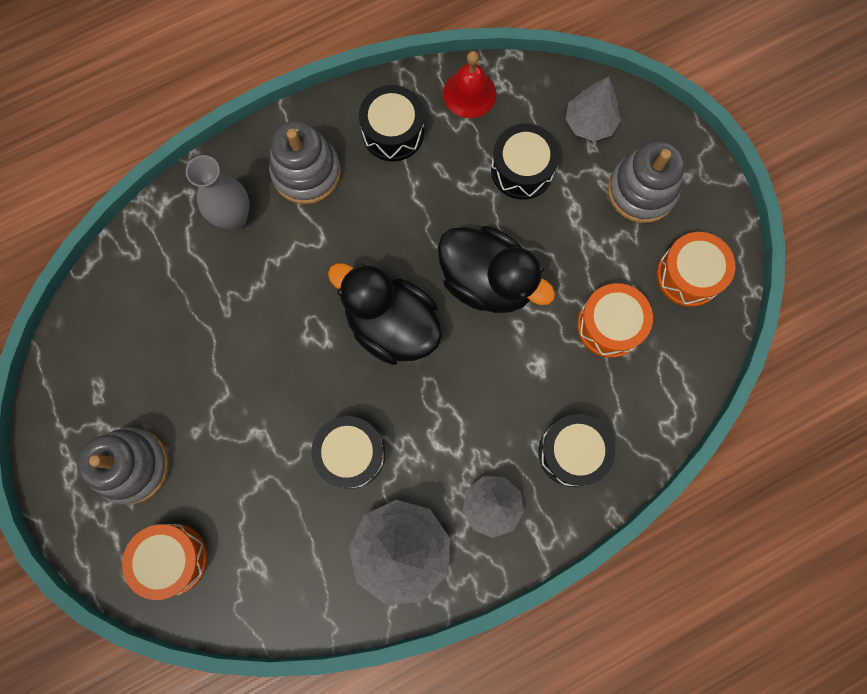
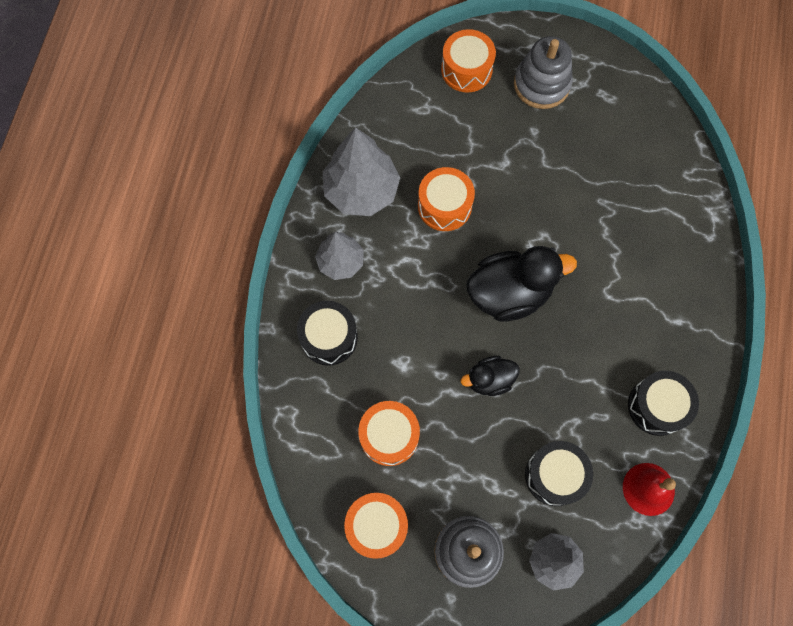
camera: 130 degrees right, 5 degrees down
(234, 217) = (668, 252): grey vase -> none
(306, 172) = (669, 322): grey stacking toy -> none
(351, 454) = (444, 206): black drum -> orange drum
(487, 281) = (489, 380): black duck -> black duck, size x0.55

